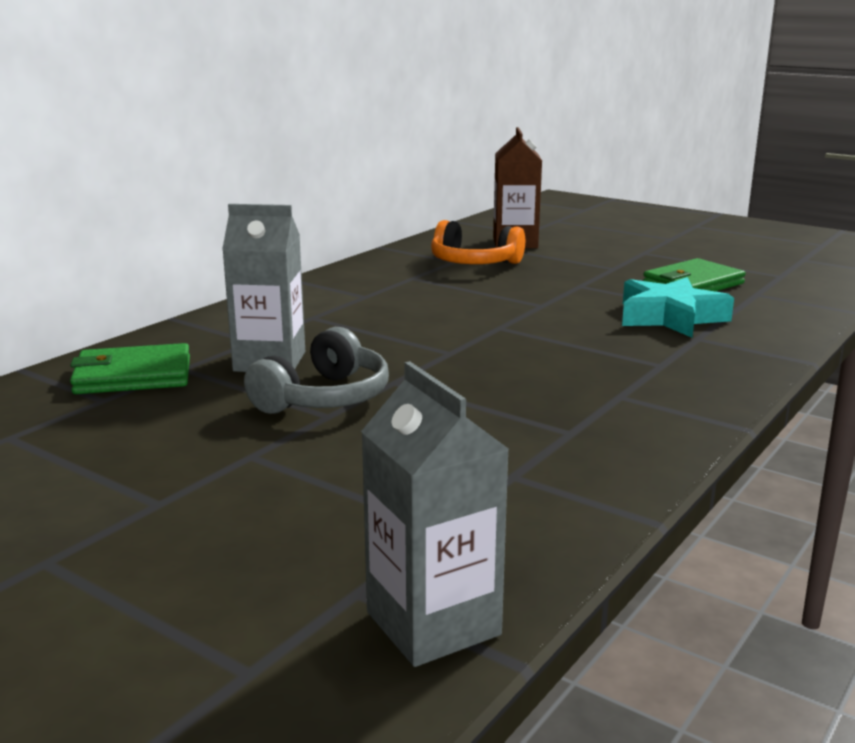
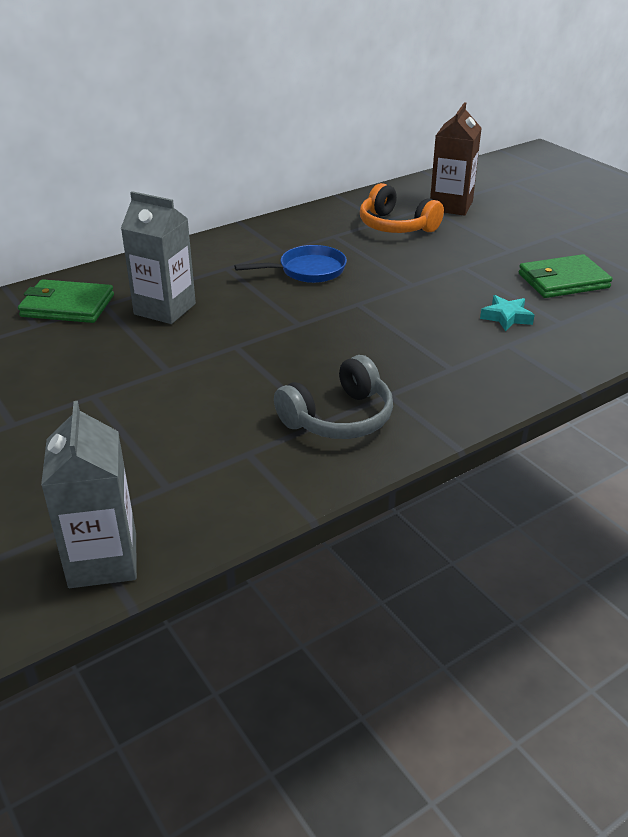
camera: 20 degrees right, 15 degrees up
(324, 398) = (176, 352): grey headphones -> grey headphones (339, 418)
(413, 308) = (307, 270): none -> blue pan
(670, 317) = (506, 317): turquoise star -> turquoise star, size x0.54

